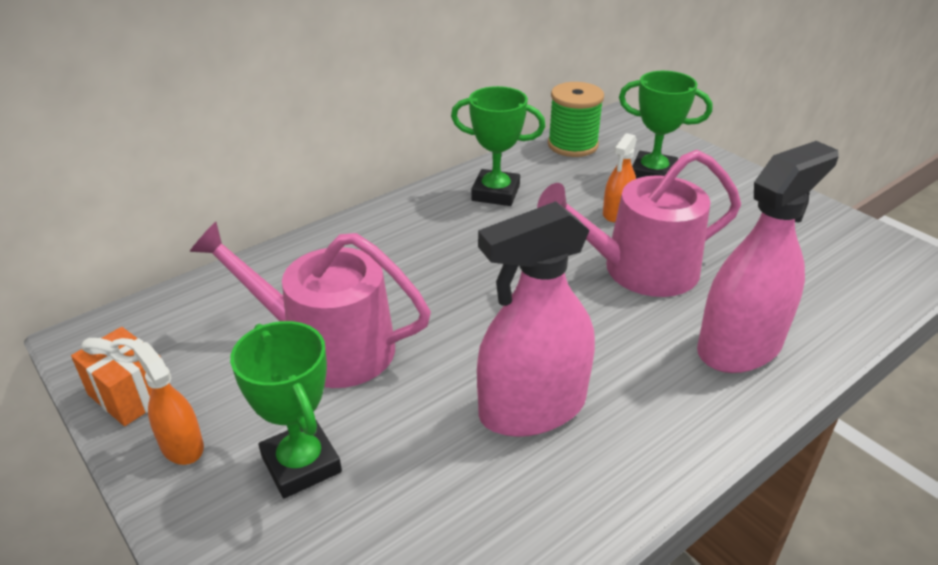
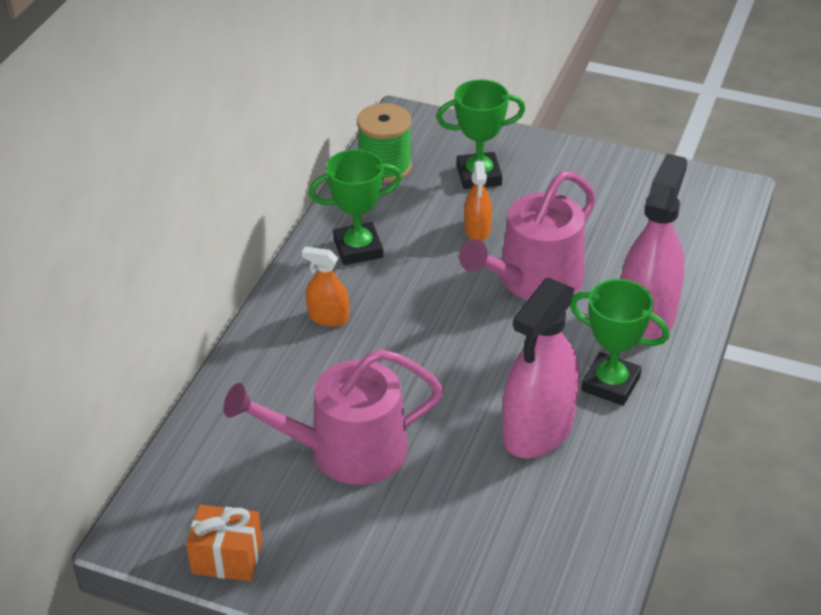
camera: 30 degrees left, 5 degrees up
(182, 446) = (311, 573): orange spray bottle -> orange spray bottle (328, 317)
(301, 464) = (412, 543): green trophy -> green trophy (610, 384)

